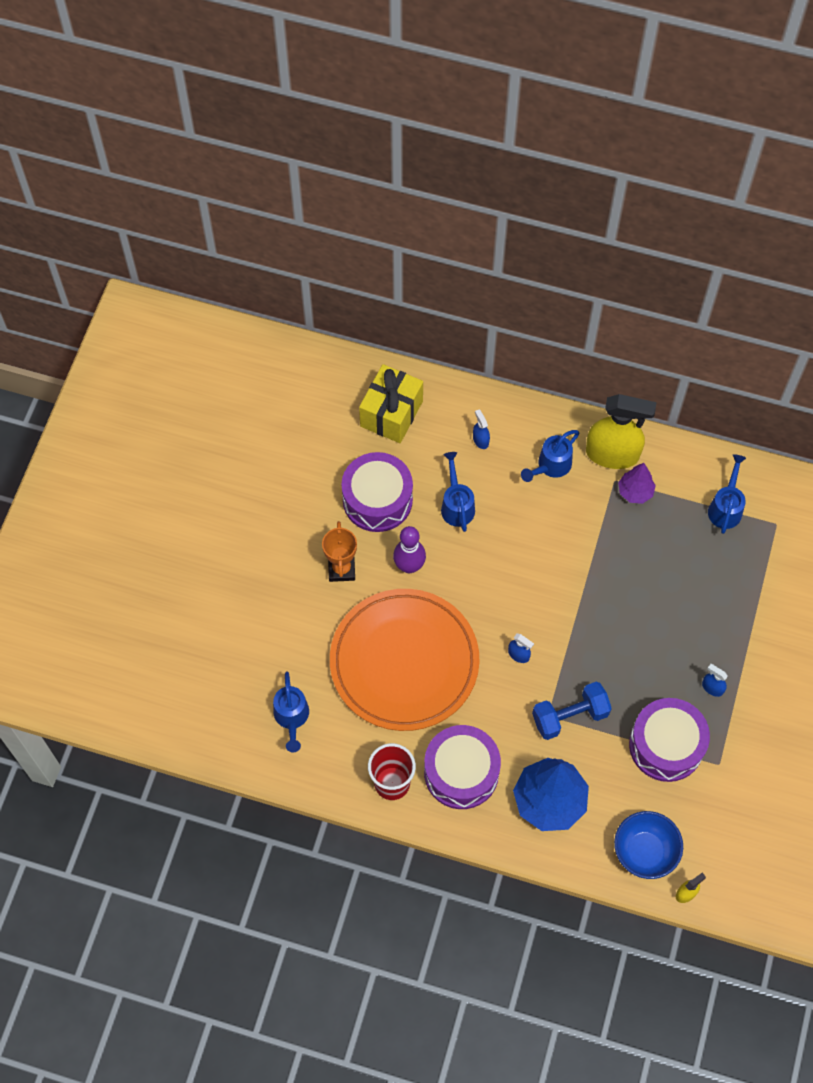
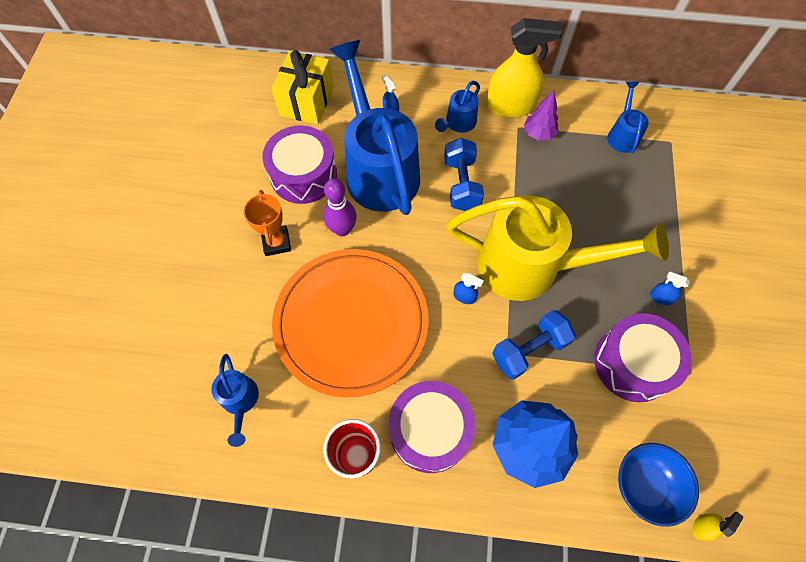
camera: 10 degrees left, 0 degrees up
(457, 505) = (379, 168): blue watering can -> blue watering can, size x2.28
(540, 536) = (461, 184): none -> blue dumbbell
(591, 635) = (531, 266): none -> yellow watering can

